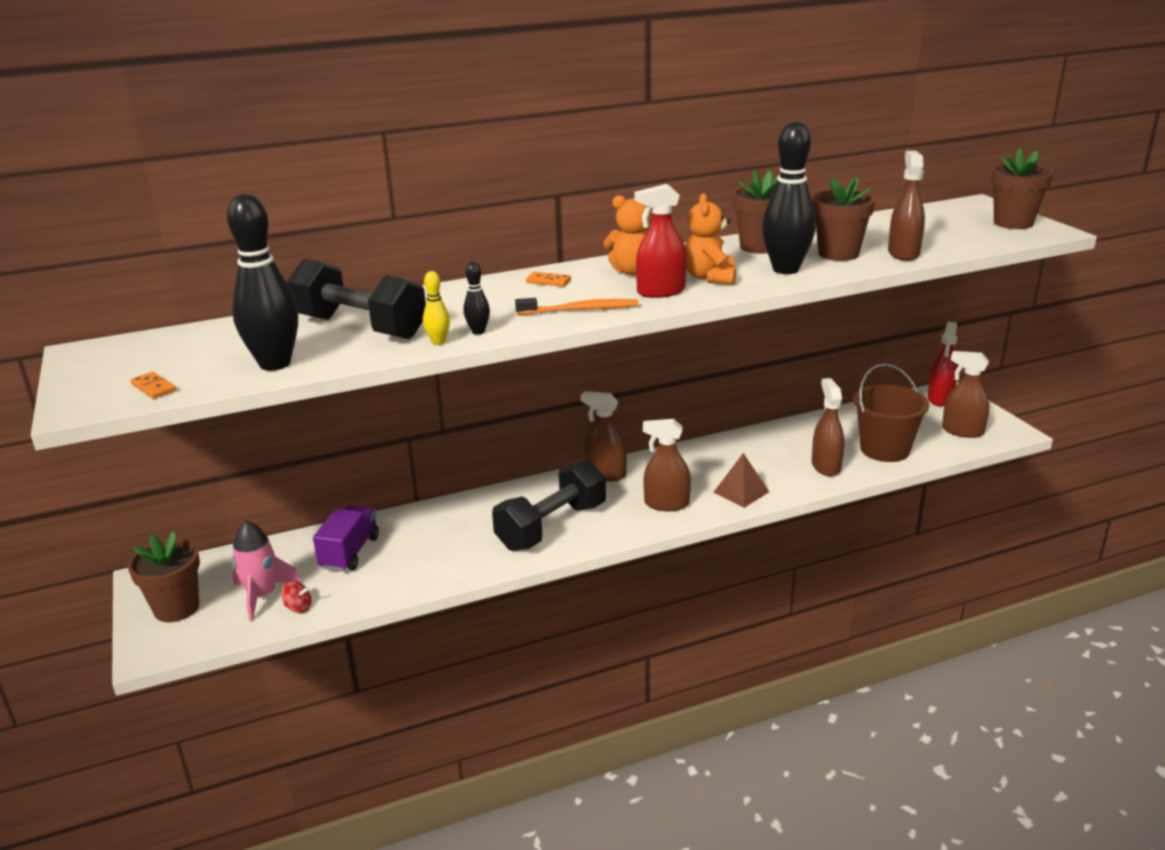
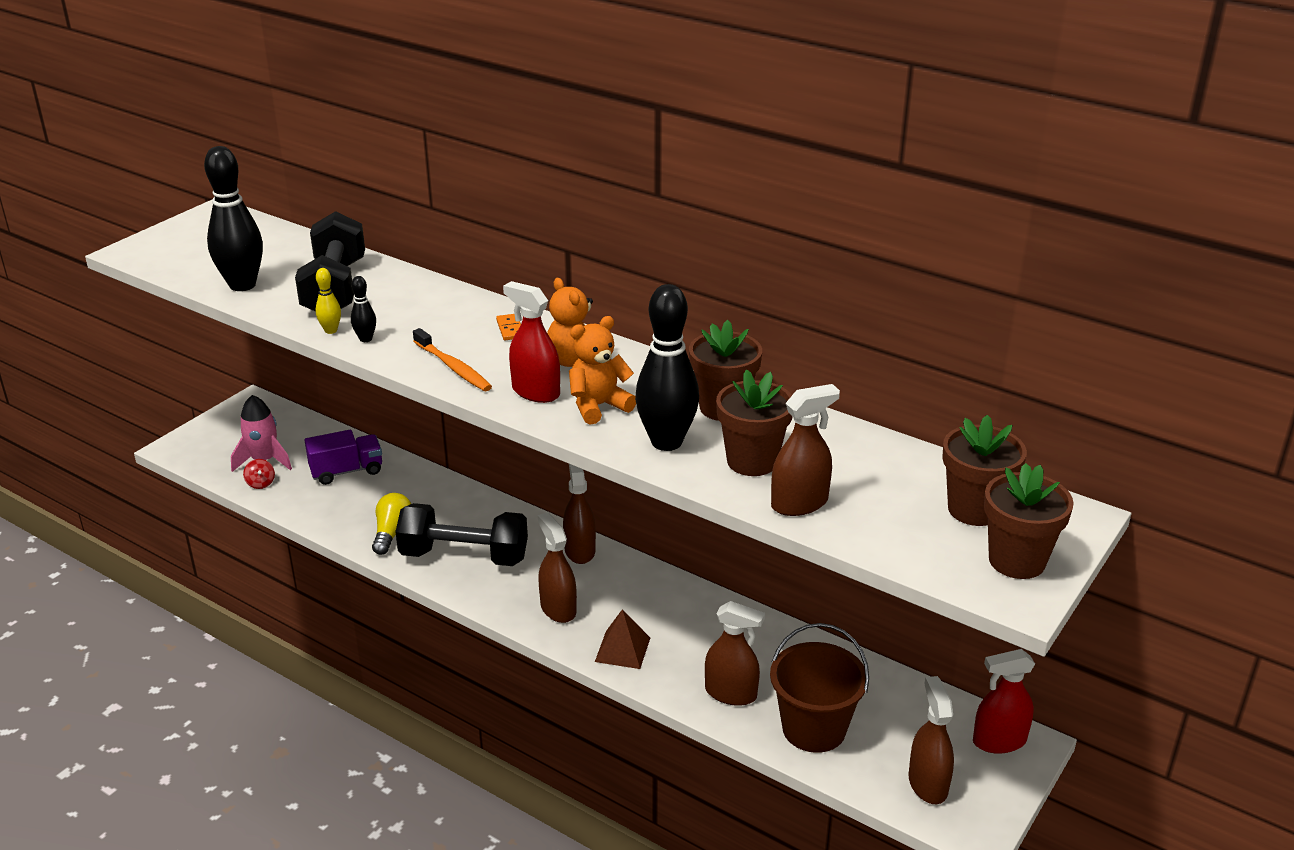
camera: 55 degrees right, 5 degrees up
(153, 387) = (174, 261): orange domino -> none
(176, 608) = (226, 433): brown flower pot -> brown flower pot (974, 509)
(475, 553) = (392, 533): none -> yellow light bulb
(826, 466) = (731, 693): brown spray bottle -> brown spray bottle turned 60 degrees clockwise

